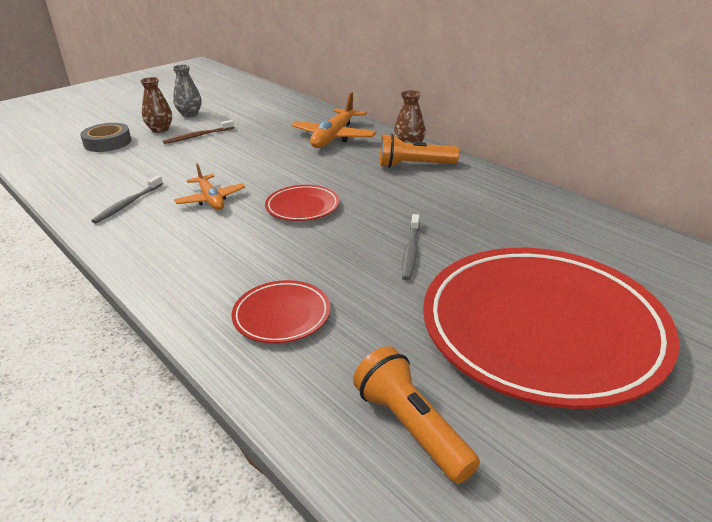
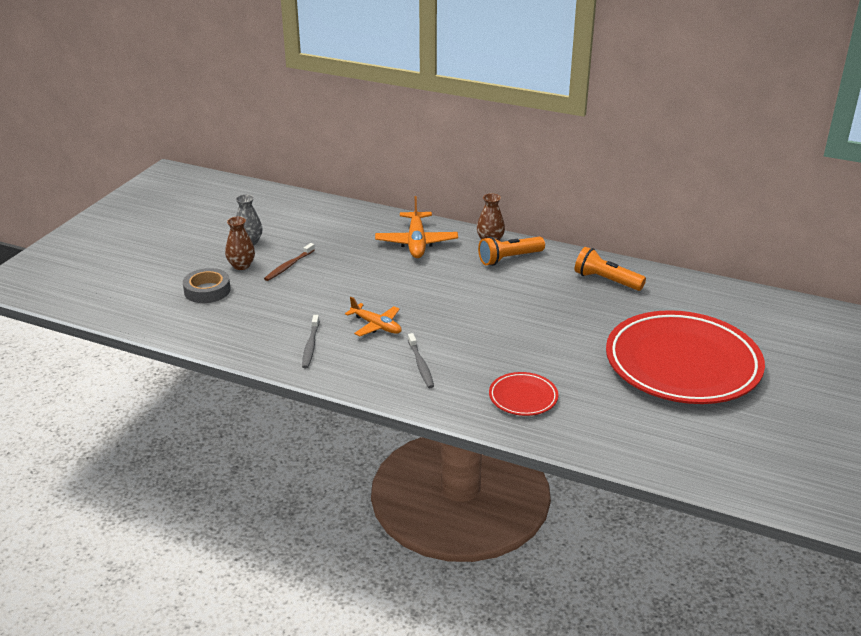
camera: 25 degrees left, 0 degrees up
(302, 207) = (457, 315): red plate -> none
(410, 252) = (567, 333): grey toothbrush -> grey toothbrush (421, 365)
(411, 427) = (651, 435): orange flashlight -> orange flashlight (606, 280)

